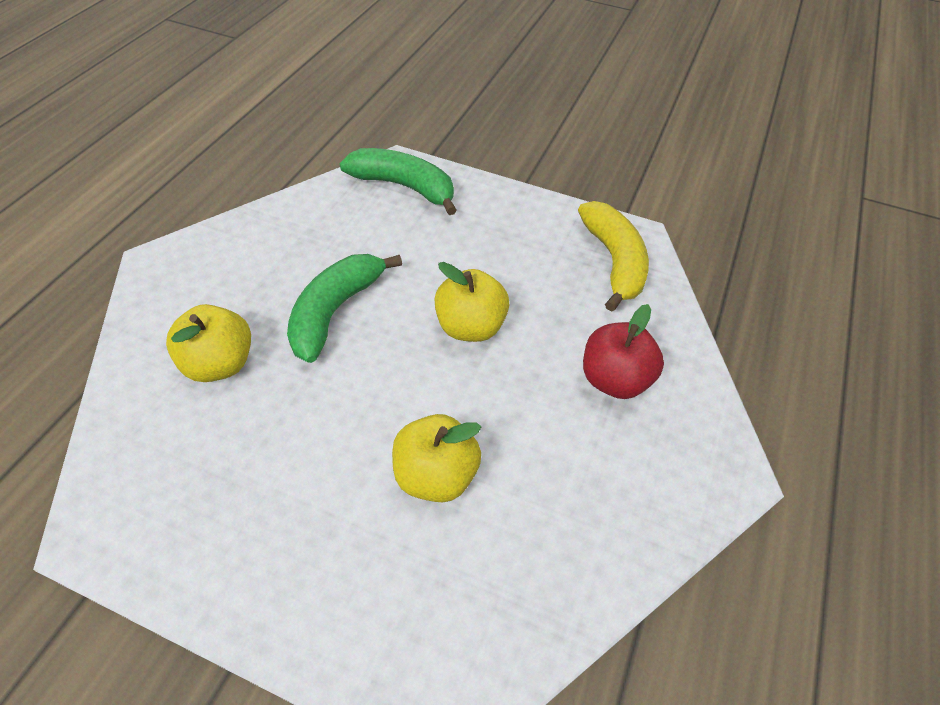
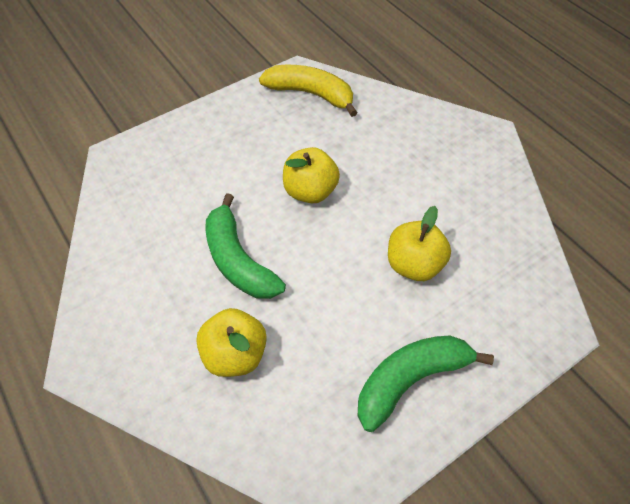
camera: 55 degrees left, 5 degrees up
(404, 187) = (143, 163): green banana -> green banana (410, 379)
(614, 380) = (400, 145): red apple -> none

